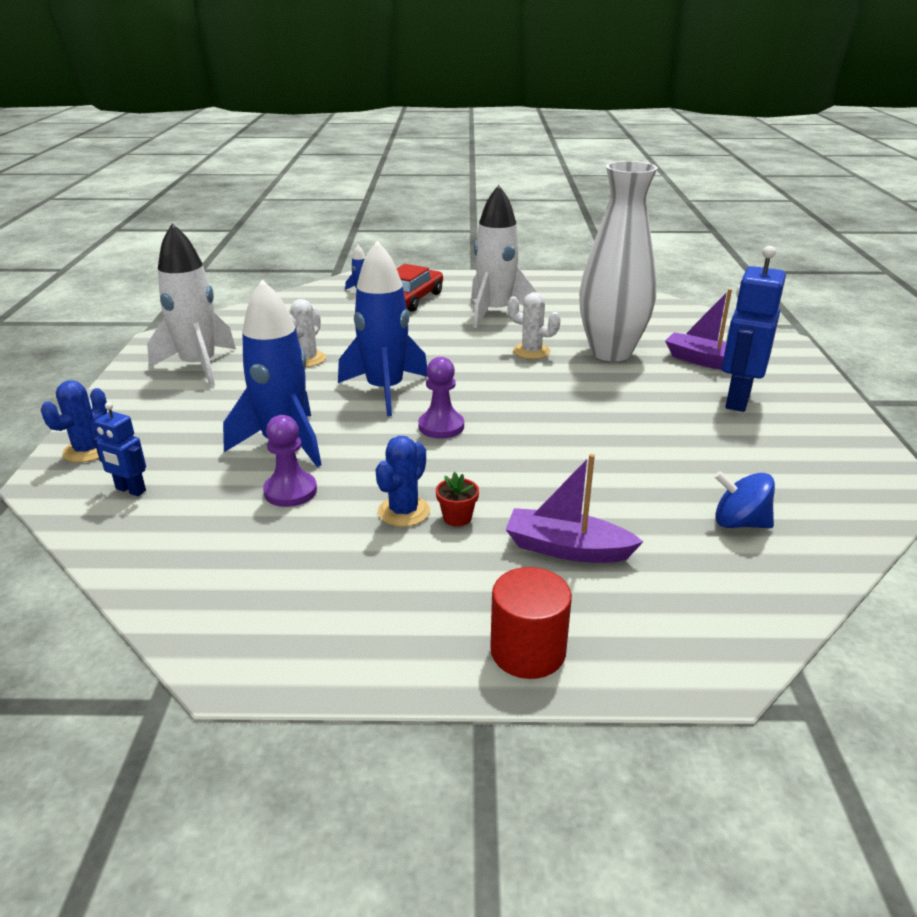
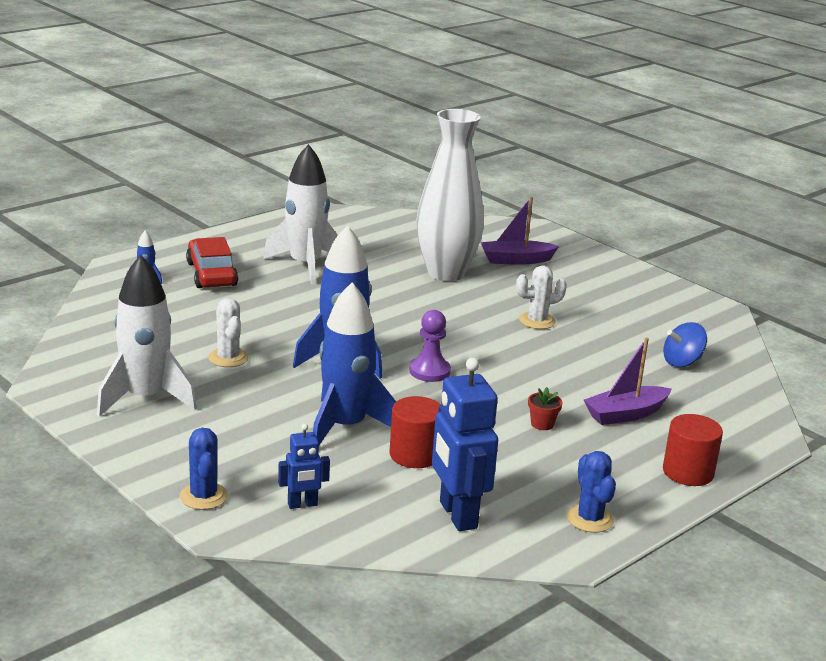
camera: 45 degrees left, 5 degrees down
(290, 491) = (415, 455): purple pawn -> red cylinder
(404, 511) = (506, 434): blue cactus -> blue cactus (590, 519)
(531, 351) = (391, 291): white cactus -> white cactus (537, 321)
(737, 400) = (574, 283): blue robot -> blue robot (457, 515)

